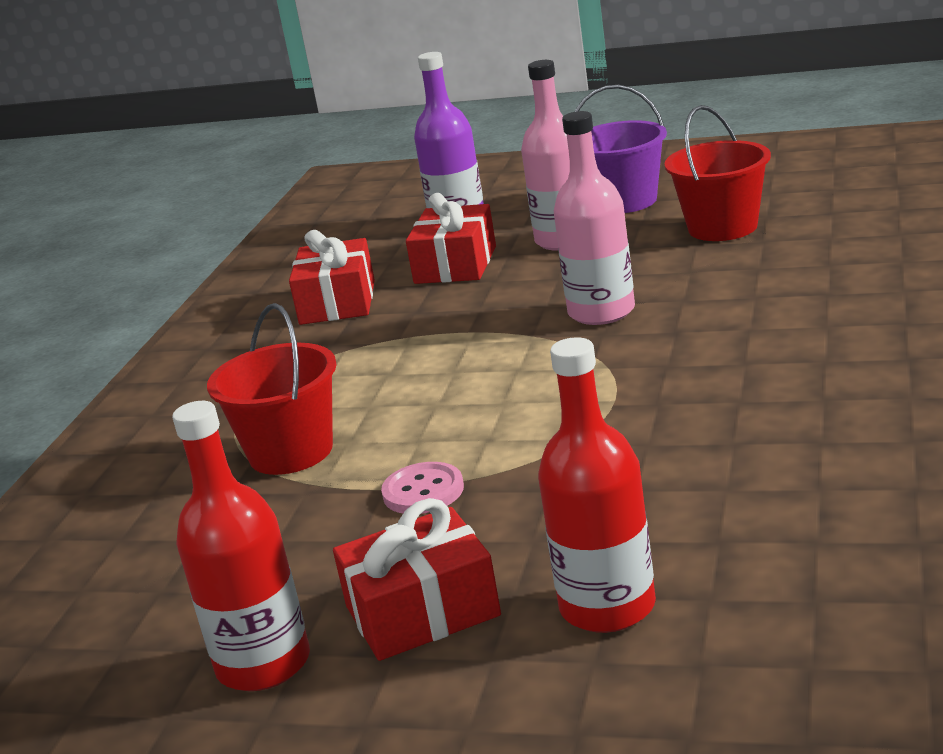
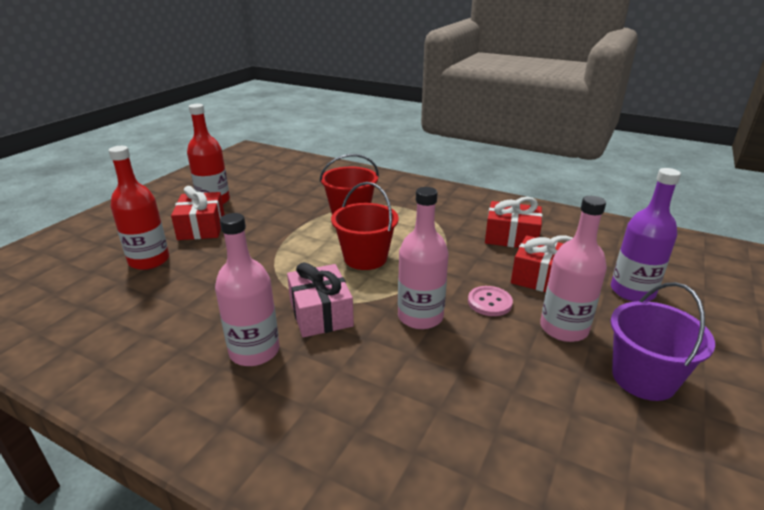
camera: 100 degrees right, 5 degrees up
(423, 491) = (281, 236): pink button -> pink button (489, 302)
(646, 374) = (321, 313): none -> pink gift
(722, 227) = (543, 416): red bucket -> red bucket (365, 258)
(770, 388) = (254, 351): none -> pink bottle

